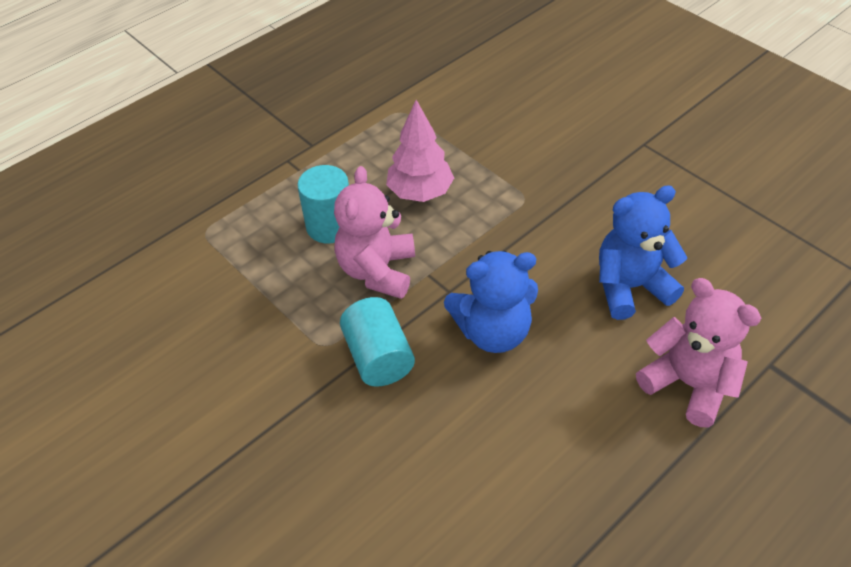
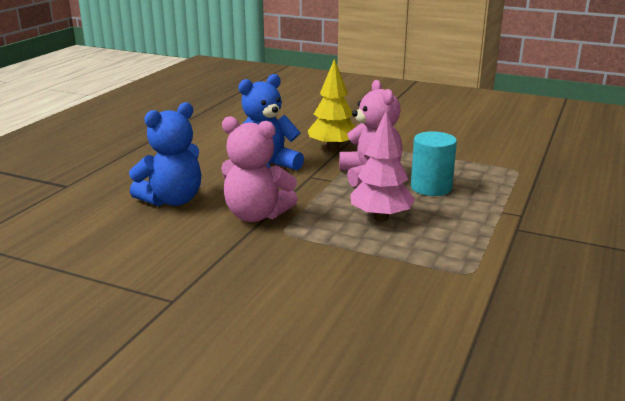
camera: 155 degrees right, 25 degrees down
(378, 357) = (333, 148): turquoise cylinder -> yellow tree
(688, 384) = (127, 170): pink teddy bear -> pink teddy bear (256, 215)

